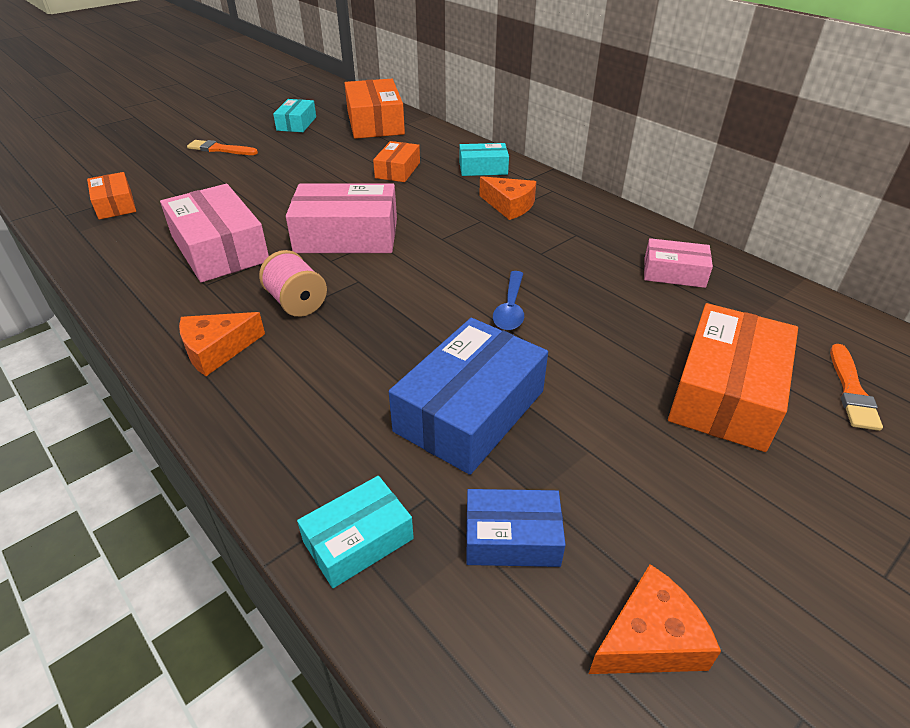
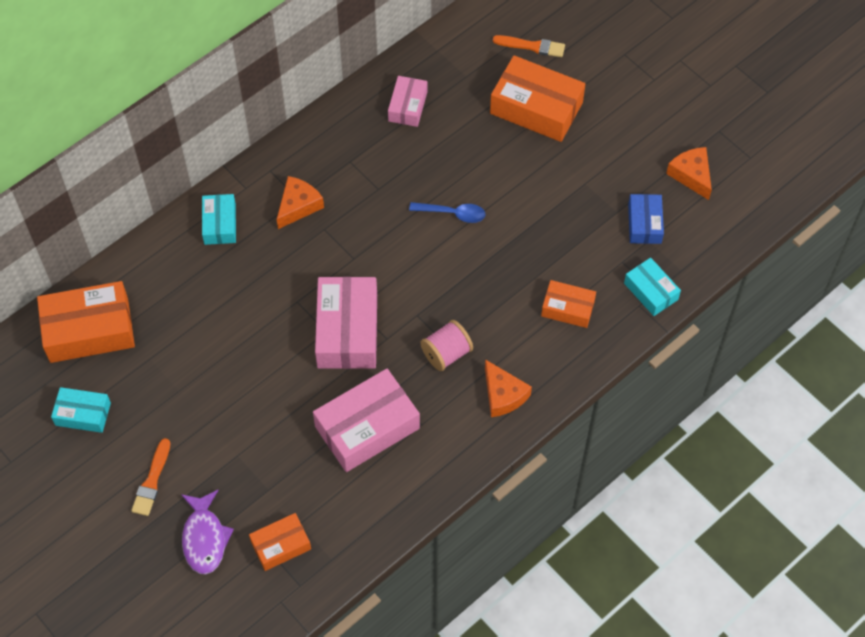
camera: 90 degrees left, 20 degrees up
(150, 171) = (204, 538): none -> purple fish
(397, 170) = (219, 299): orange box -> orange box (567, 308)
(470, 411) = (556, 240): blue box -> none

